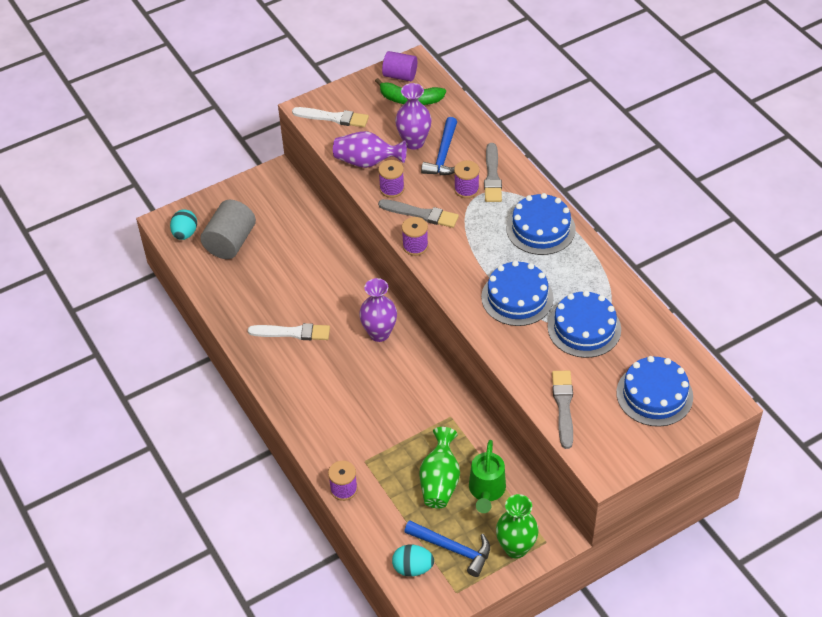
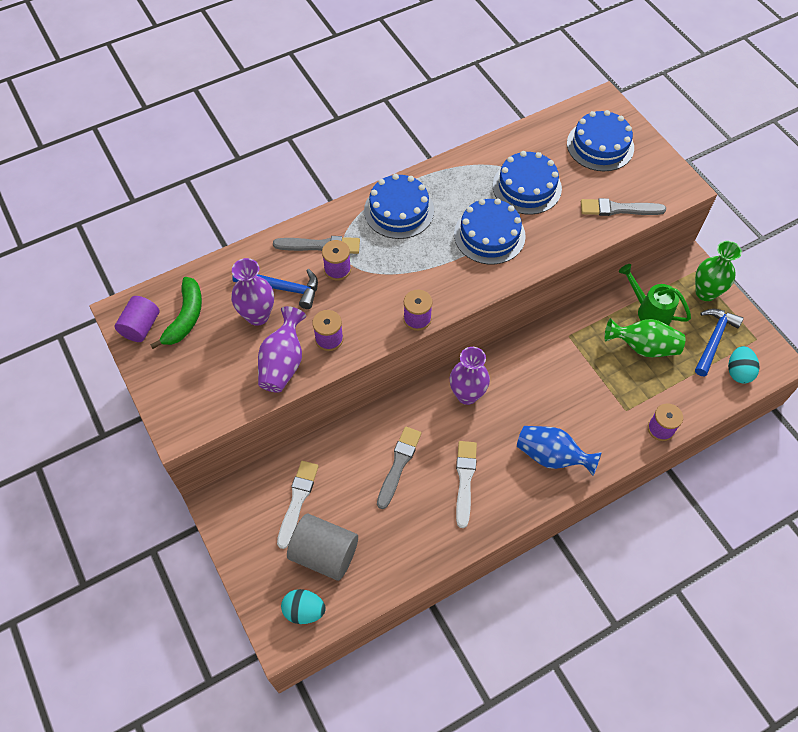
camera: 90 degrees left, 10 degrees up
(315, 397) = (551, 456): none -> blue vase
(333, 118) = (201, 399): white brush -> white brush (297, 501)
(421, 214) = (370, 312): grey brush -> grey brush (398, 464)
(486, 491) = (649, 311): green watering can -> green watering can turned 150 degrees counterclockwise

